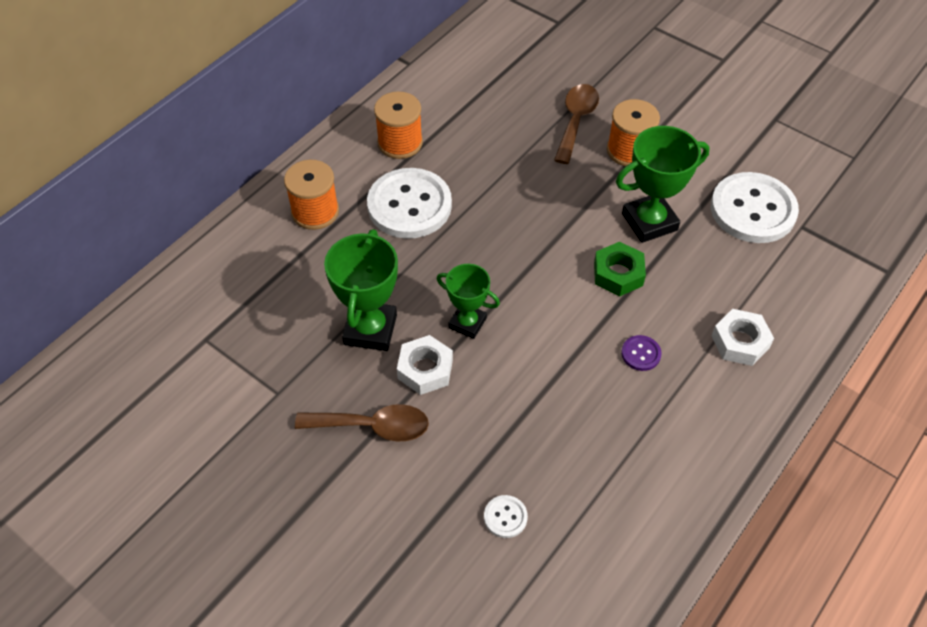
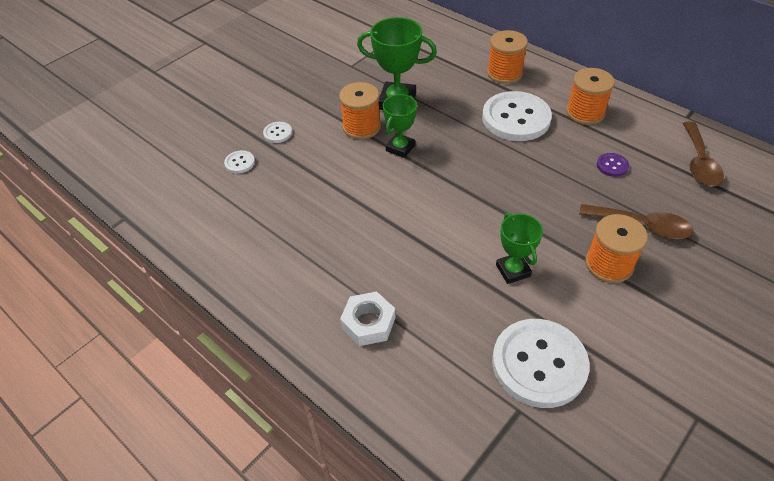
camera: 95 degrees right, 5 degrees down
(373, 426) = (320, 104): brown spoon -> brown spoon (699, 163)
(425, 369) = (361, 127): white nut -> orange spool
(439, 475) = (277, 133): none -> white button
(618, 274) = (448, 241): green nut -> none
(641, 354) = (362, 248): purple button -> purple button (612, 166)
(649, 222) = (513, 270): green trophy -> green trophy, size x0.64

